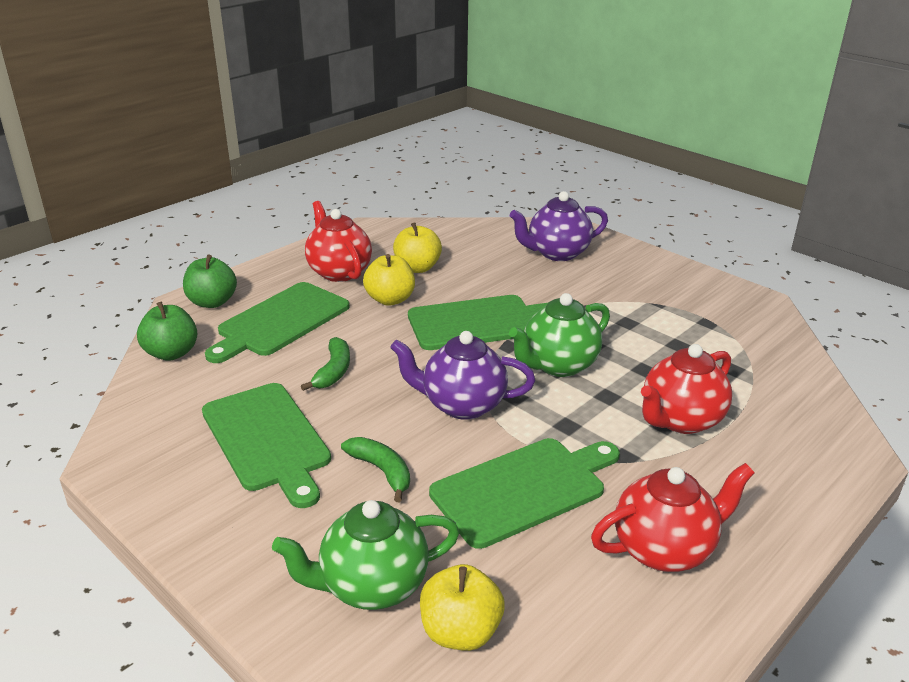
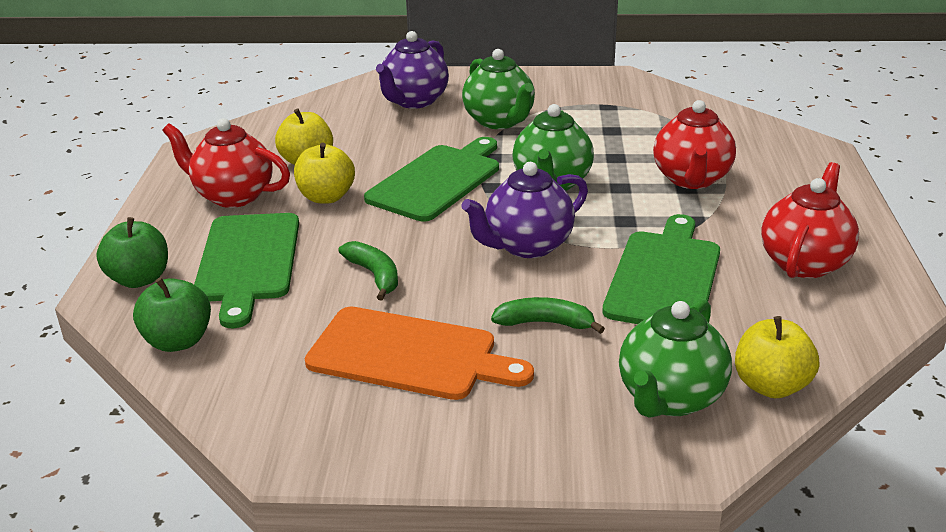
camera: 40 degrees left, 0 degrees up
(267, 439) = (409, 355): green cutting board -> orange cutting board
(596, 296) = (499, 121): none -> green teapot

